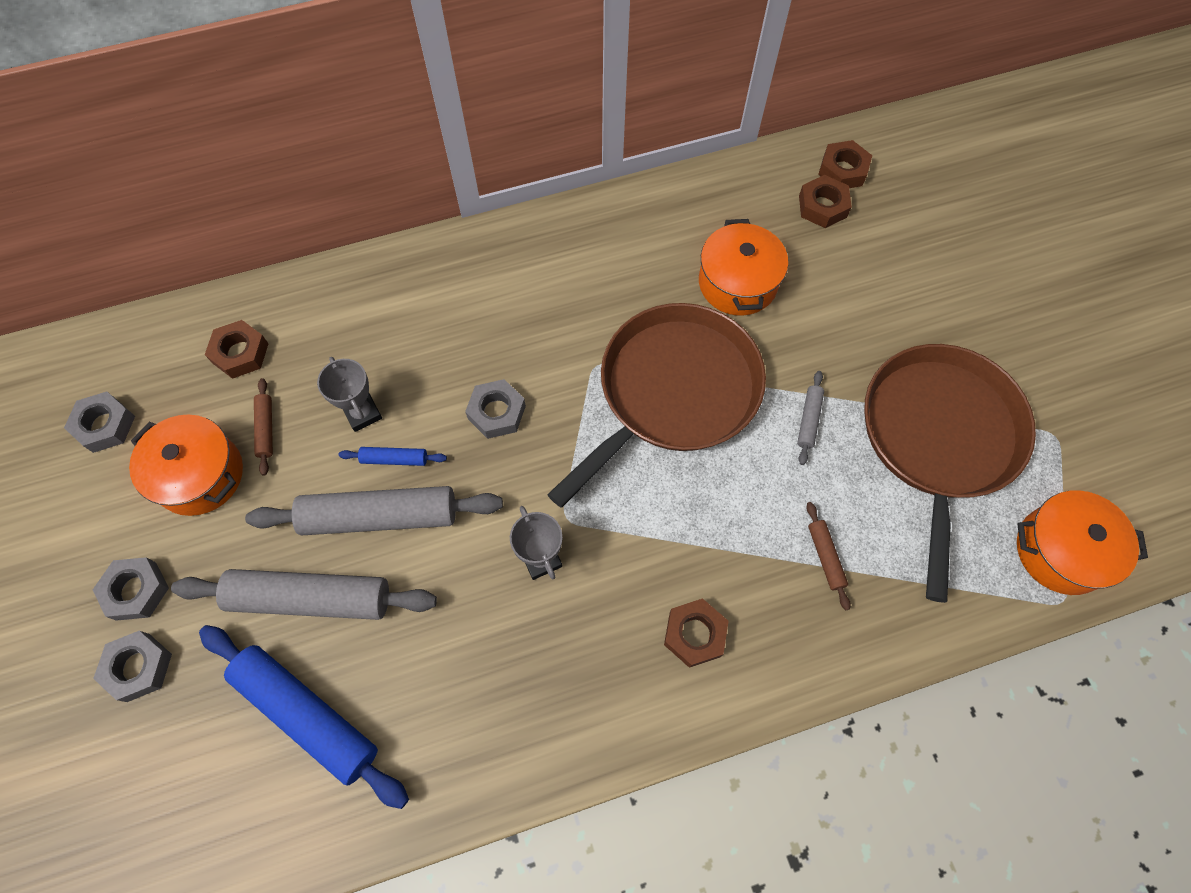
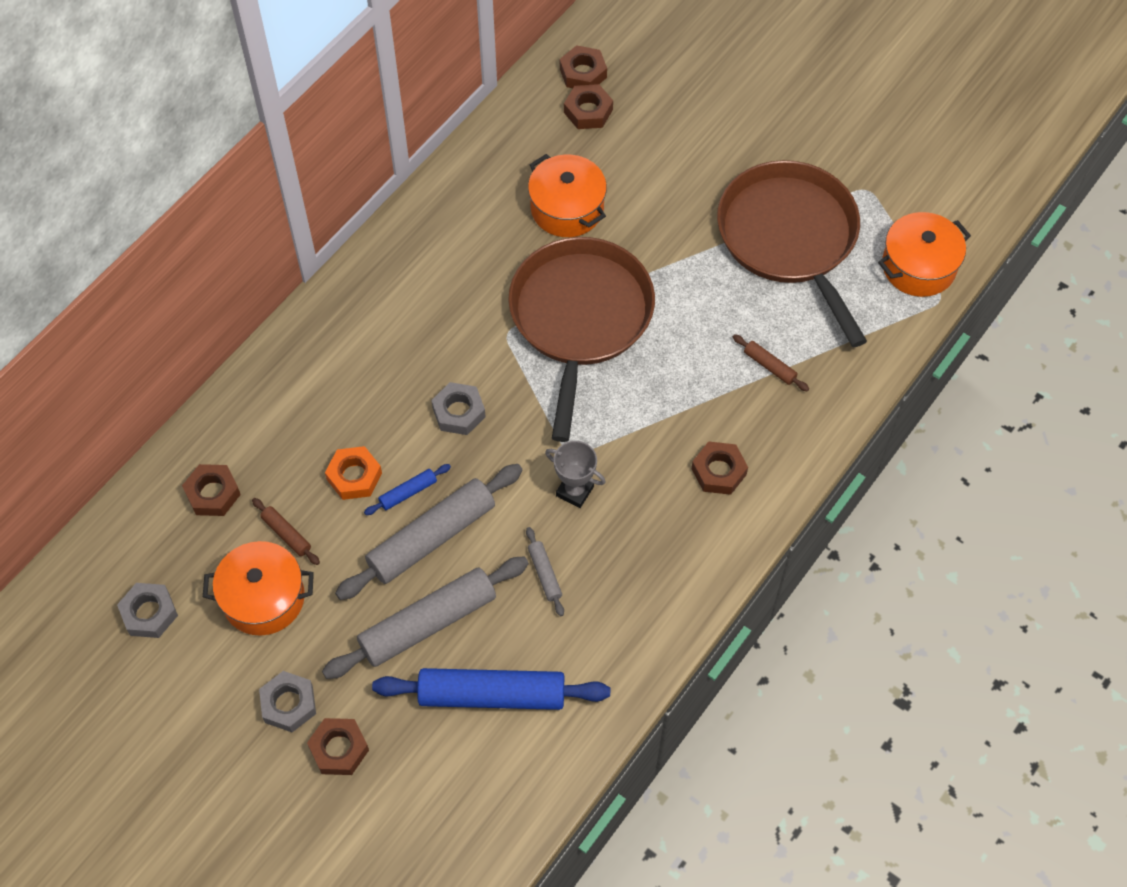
camera: 35 degrees left, 5 degrees down
(138, 667) = (339, 749): grey nut -> brown nut
(362, 413) = (354, 476): grey trophy -> orange nut
(808, 420) = (692, 279): grey rolling pin -> grey rolling pin (544, 574)

